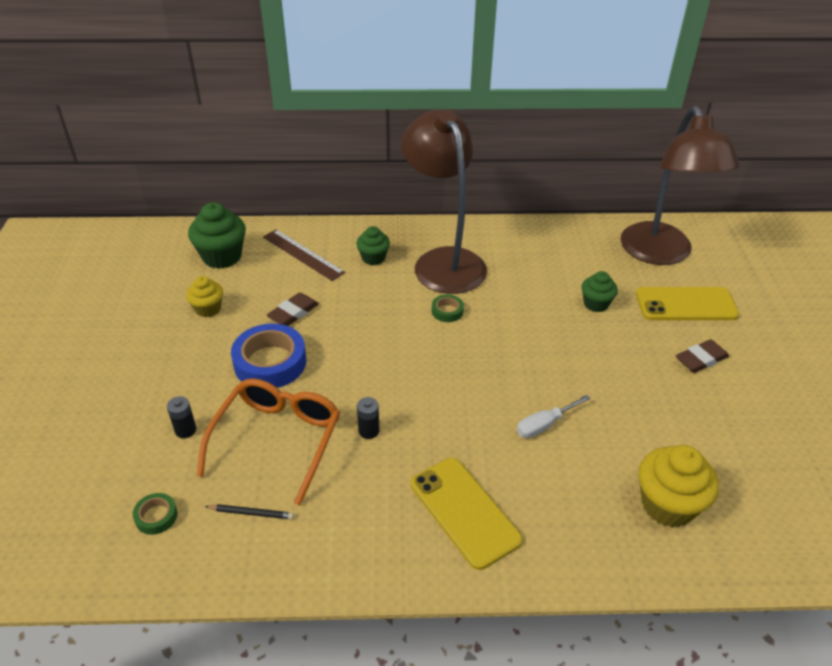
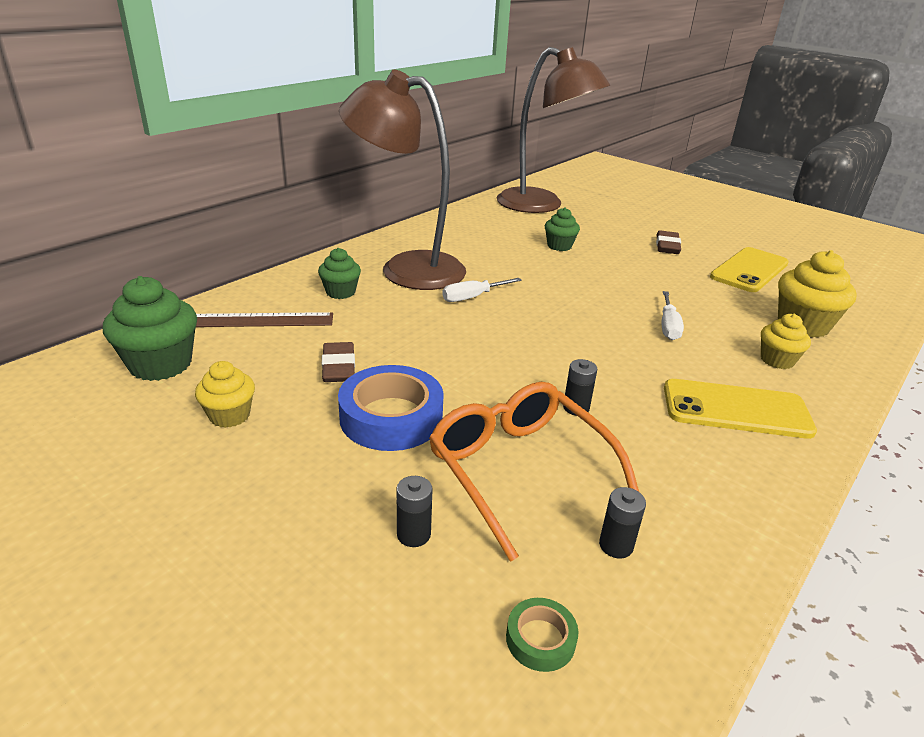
camera: 50 degrees left, 10 degrees down
(251, 513) = (616, 545): black pencil -> black battery
(447, 311) = (473, 297): green tape -> white screwdriver
(575, 509) = (777, 360): none -> yellow cupcake
(686, 304) = (606, 224): yellow phone -> yellow phone (749, 270)

